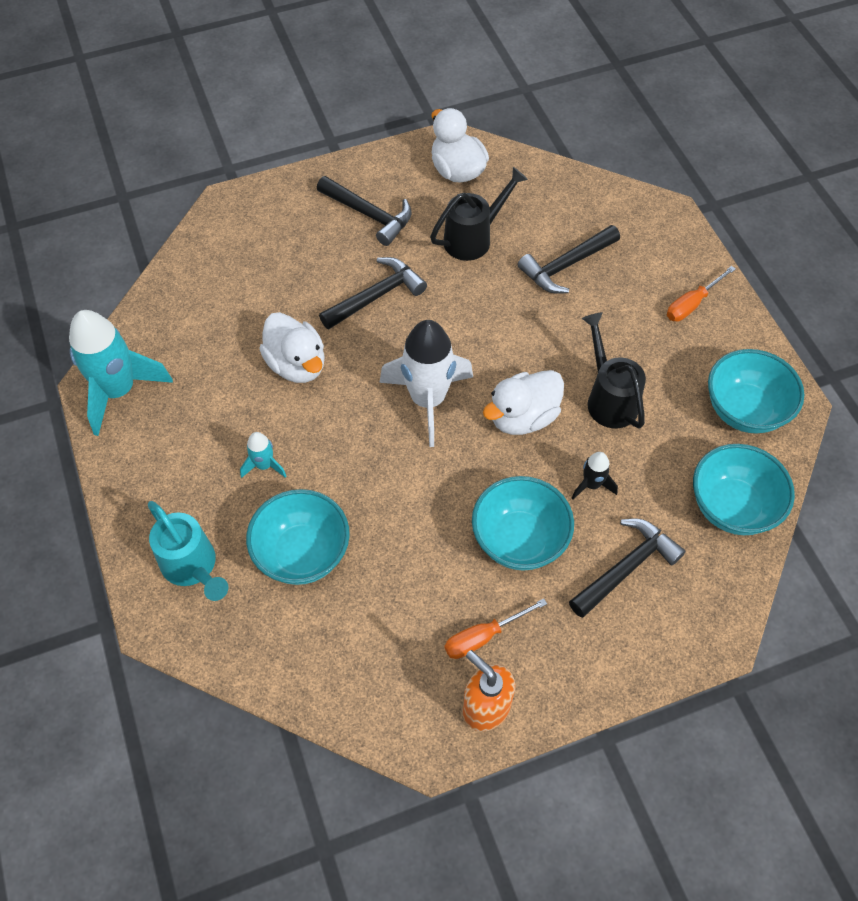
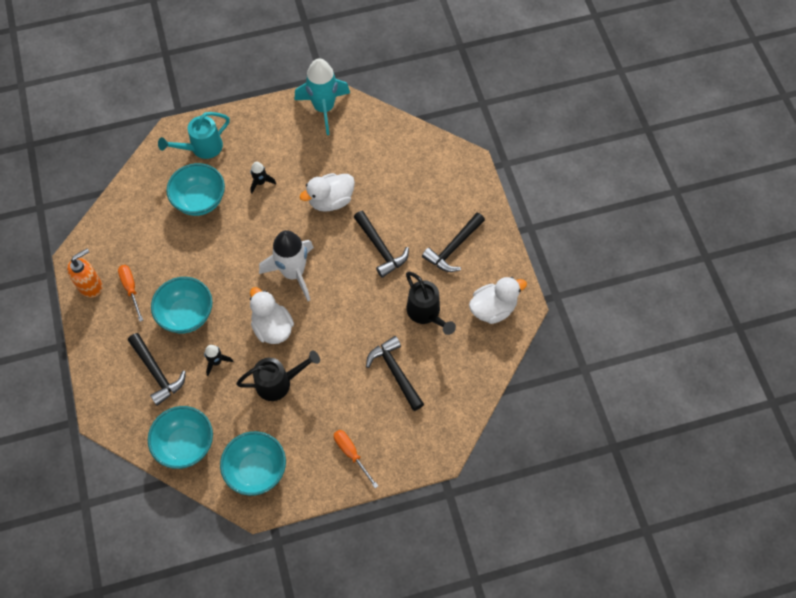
camera: 95 degrees right, 5 degrees up
(264, 465) = (260, 182): turquoise rocket -> black rocket

